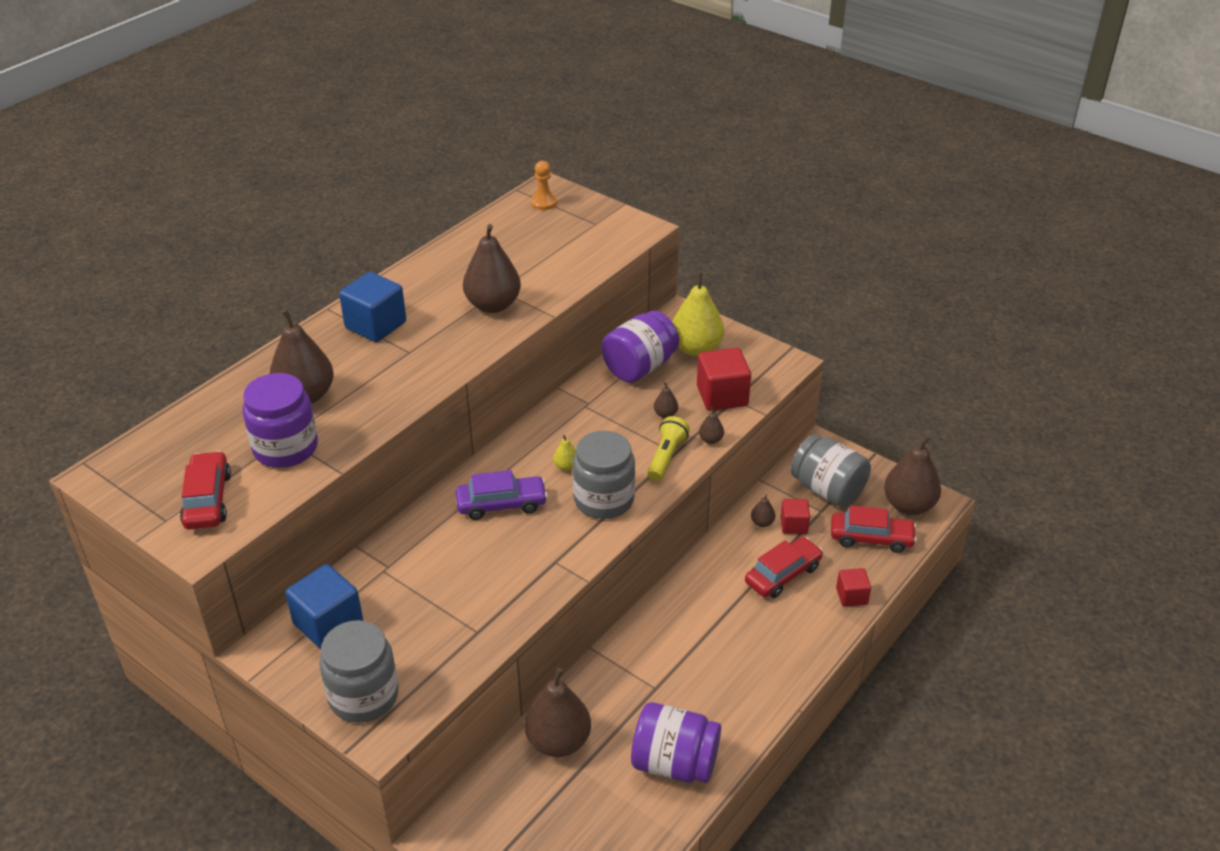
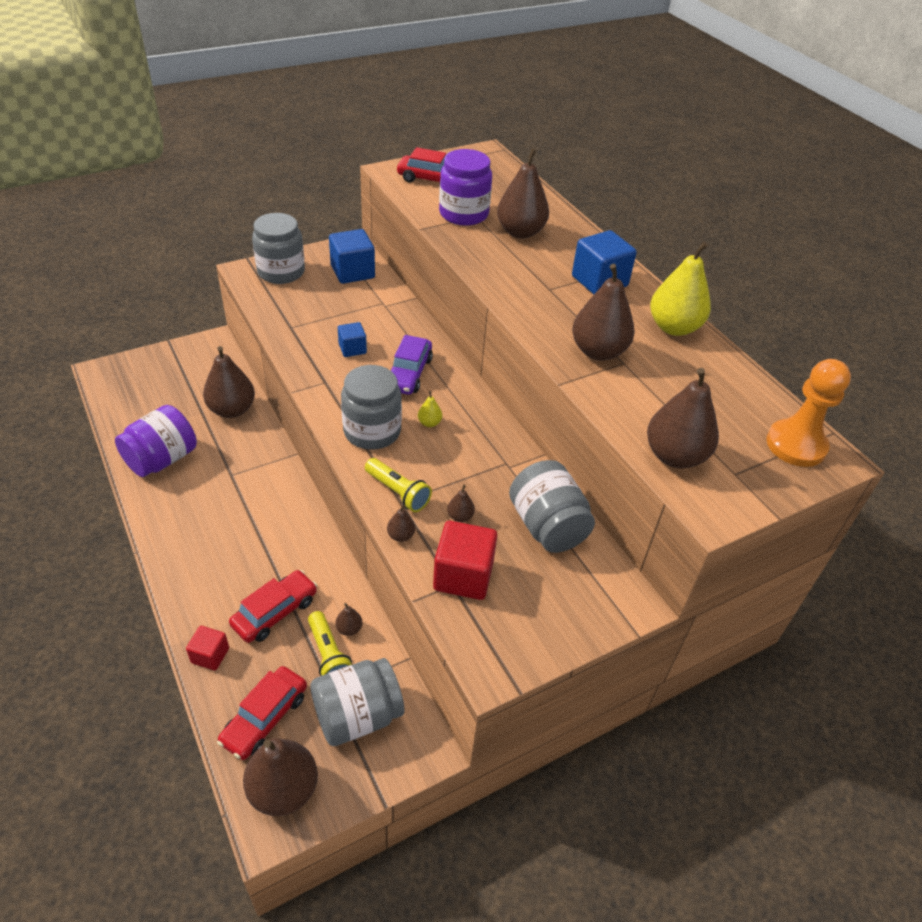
camera: 110 degrees right, 5 degrees up
(486, 562) = (352, 349): none -> blue cube
(543, 203) = (796, 445): orange pawn -> orange pawn, size x1.75
(597, 249) = (675, 456): none -> brown pear
(640, 367) = (547, 526): purple jar -> grey jar
(696, 348) = (558, 589): yellow pear -> yellow pear (673, 327)
(783, 575) = (275, 612): red car -> red car turned 120 degrees counterclockwise
(793, 525) = (328, 655): red cube -> yellow flashlight

